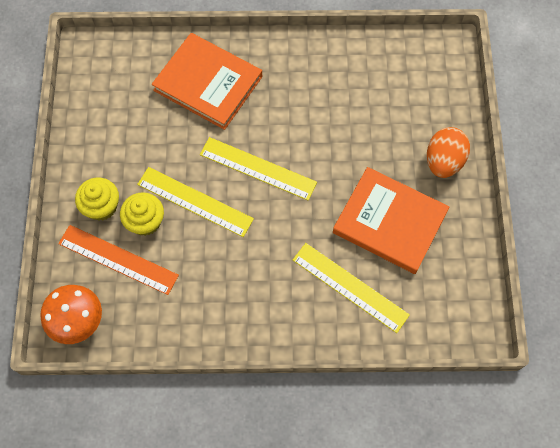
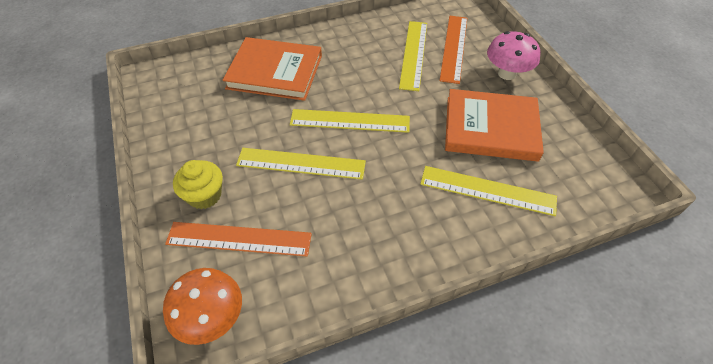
camera: 20 degrees left, 15 degrees down
(145, 221) = (256, 195): yellow cupcake -> none
(358, 104) = (413, 54): none -> yellow ruler
(405, 109) = (453, 48): none -> orange ruler
(443, 161) = (507, 73): orange egg -> pink mushroom

